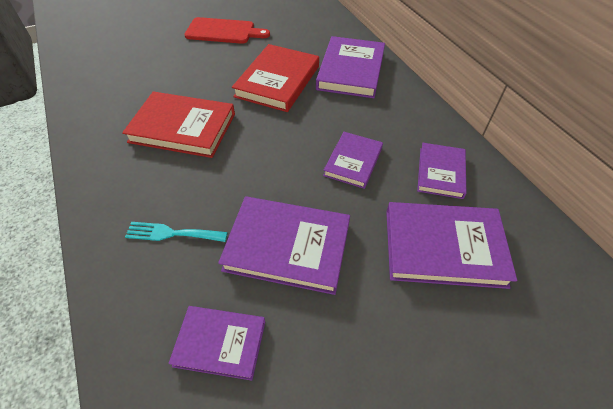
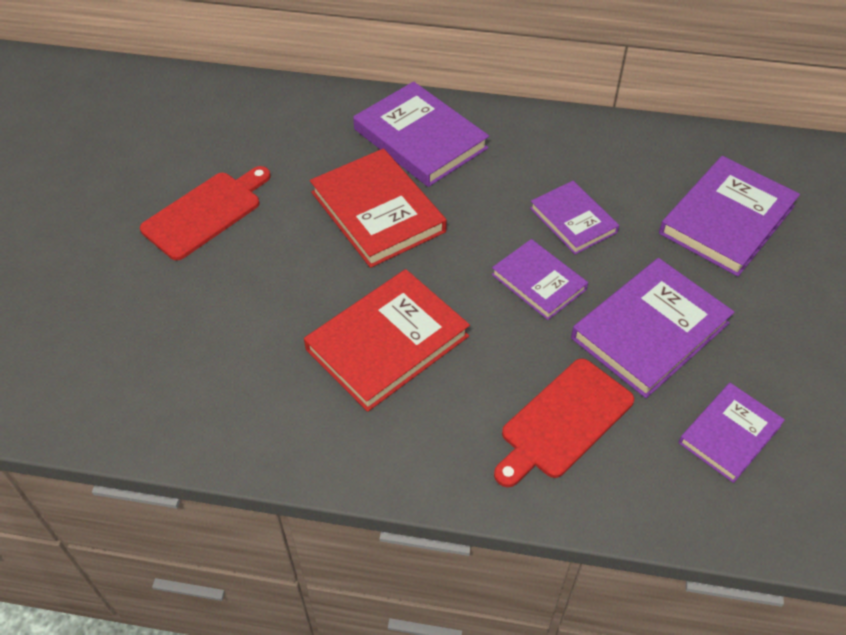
camera: 55 degrees left, 0 degrees up
(171, 233) = (563, 421): turquoise fork -> red cutting board
(440, 172) = (638, 166): purple book -> purple book (538, 282)

